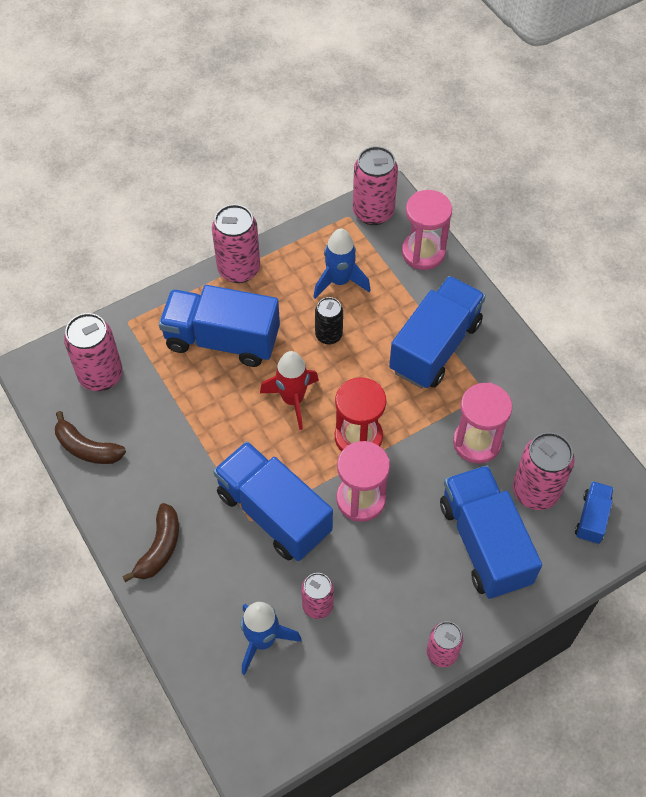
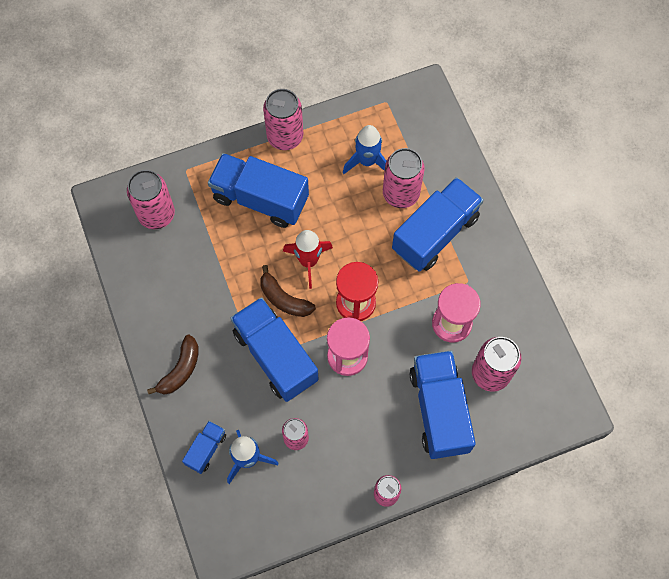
camera: 10 degrees right, 10 degrees up
(87, 448) = (136, 276): brown banana -> brown banana (284, 299)
(328, 335) = (348, 209): black can -> none
(373, 212) = (408, 101): pink can -> pink can (401, 194)
(423, 252) = (443, 146): pink hourglass -> none
(592, 518) = (531, 404): blue truck -> blue truck (206, 449)

